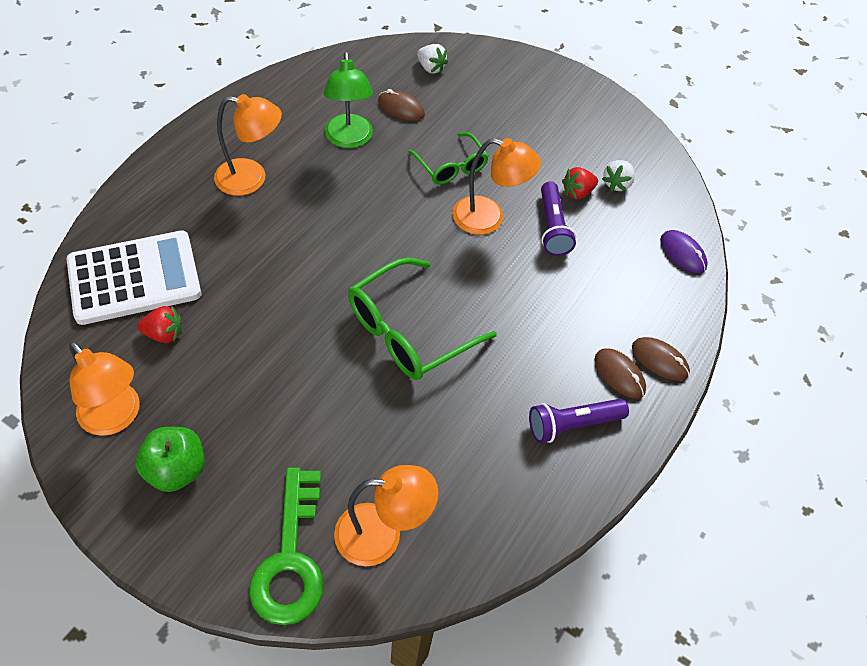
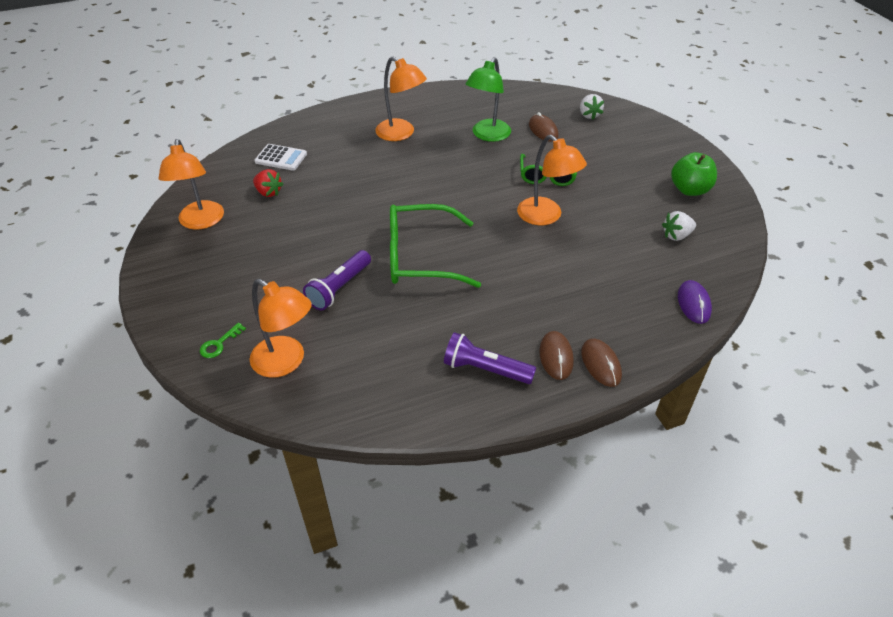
camera: 40 degrees right, 10 degrees down
(134, 278) = (281, 158): white calculator -> white calculator, size x0.50
(176, 470) = (205, 263): green apple -> green apple (689, 190)
(291, 558) = (219, 344): green key -> green key, size x0.41
(552, 227) = (592, 241): purple flashlight -> purple flashlight (339, 288)
(577, 192) = (635, 228): red strawberry -> none

